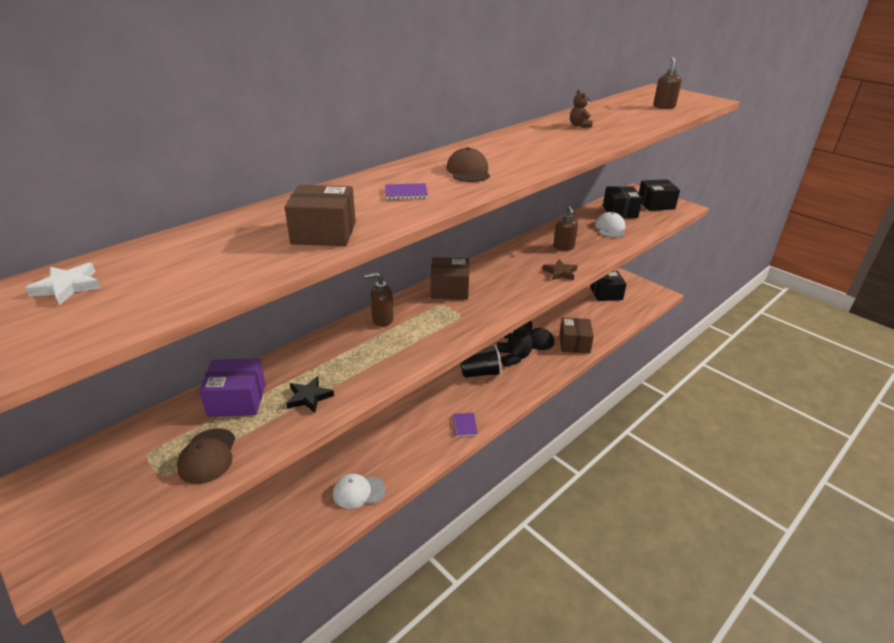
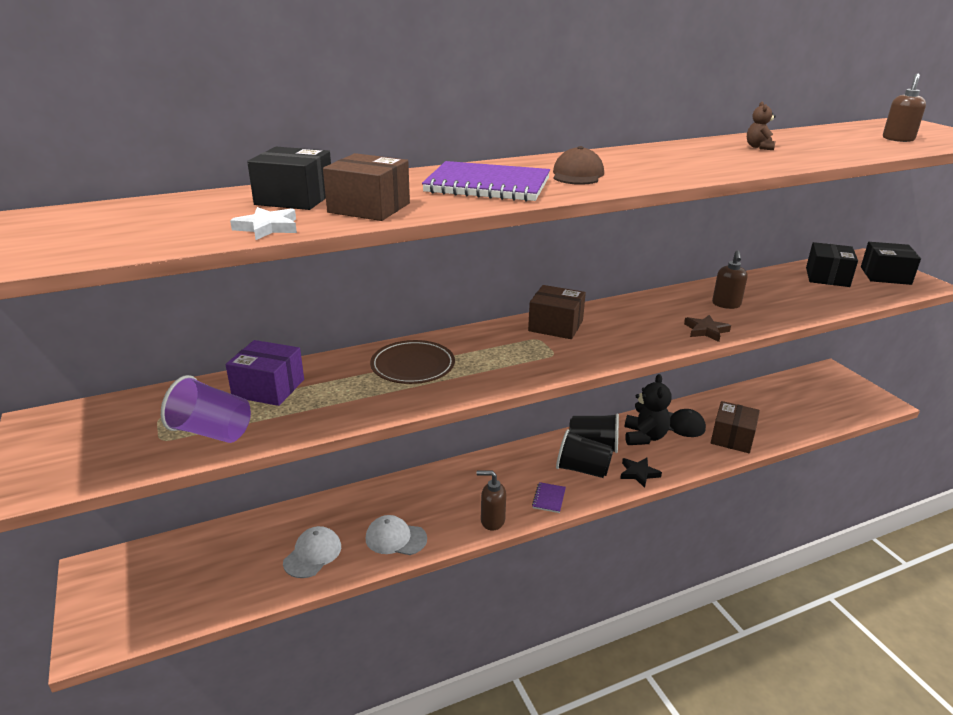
camera: 20 degrees right, 5 degrees down
(68, 287) = (101, 217): white star -> white star (267, 227)
(208, 456) = (212, 432): brown cap -> purple cup
(309, 397) = (340, 400): black star -> black star (639, 473)
(353, 350) = (413, 366): none -> brown plate
(382, 319) = (461, 342): brown soap dispenser -> brown soap dispenser (492, 521)
(406, 193) = (487, 185): purple notebook -> purple notebook, size x2.33
(479, 395) = (582, 469): none -> black cup
(606, 293) = (803, 388): black box -> black box (294, 198)
(610, 228) = (803, 293): white cap -> white cap (312, 554)

